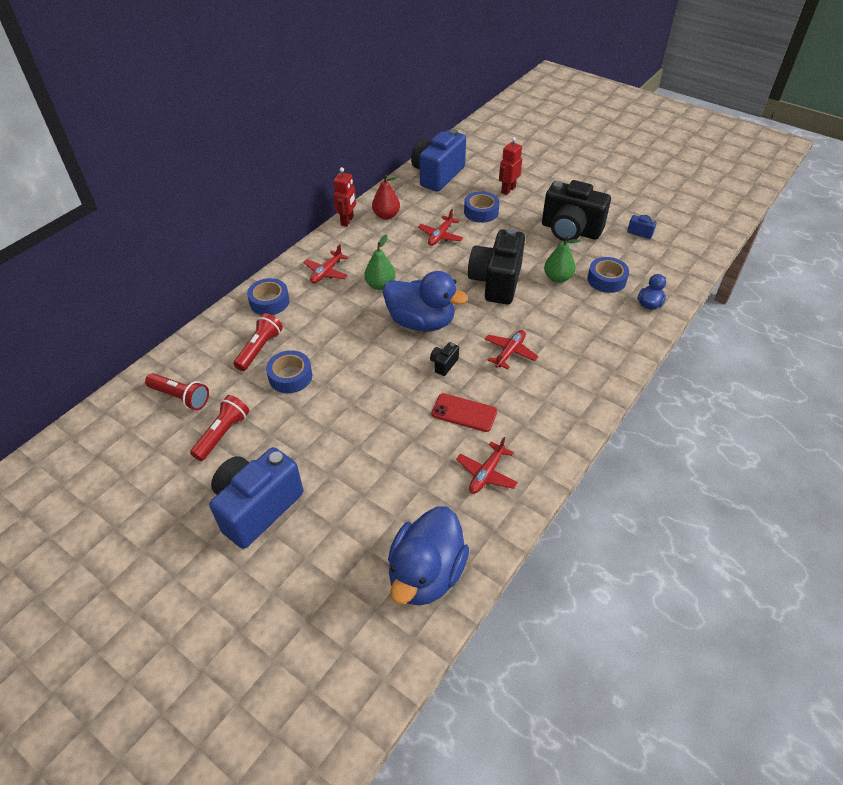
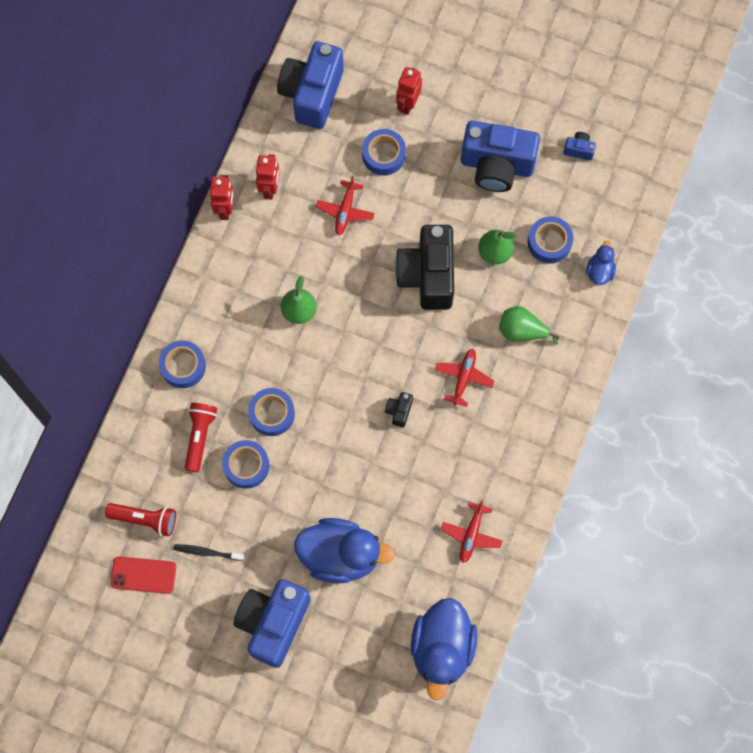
camera: 15 degrees left, 25 degrees up
(223, 434) = (207, 552): red flashlight -> black toothbrush
(326, 272) = (231, 305): red plane -> none
(329, 345) = (272, 414): none -> blue tape
(386, 216) = (270, 189): red pear -> red robot
(421, 322) = (360, 357): blue duck -> blue duck (340, 555)
(464, 413) = (434, 469): red phone -> red phone (143, 575)
(570, 230) = (496, 166): black camera -> blue camera
(571, 330) = (522, 331): none -> green pear

